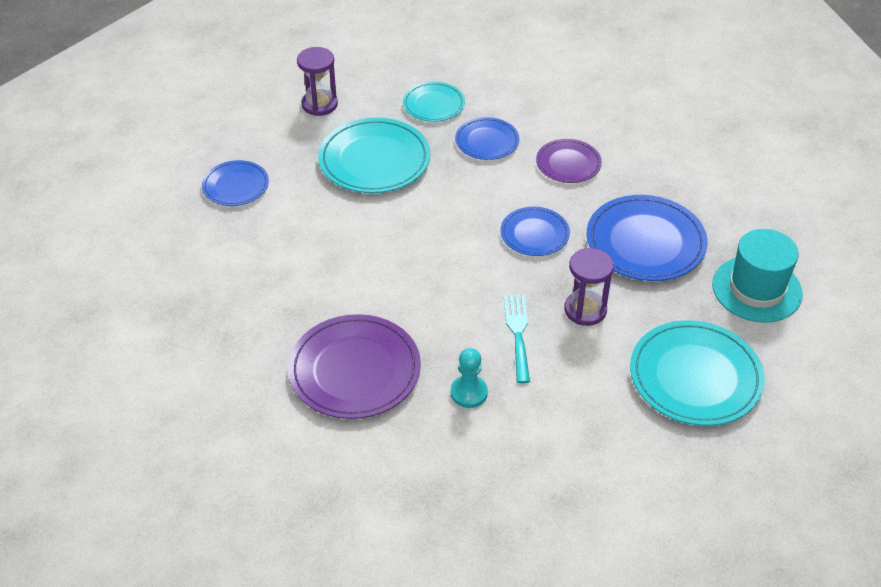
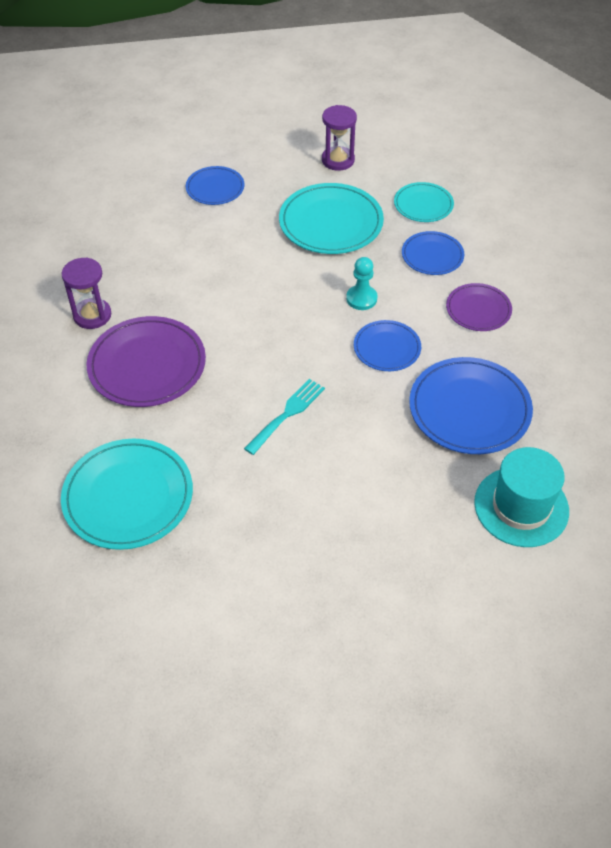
camera: 40 degrees right, 5 degrees up
(469, 393) = (203, 433): turquoise pawn -> turquoise pawn (361, 299)
(585, 310) = (358, 430): purple hourglass -> purple hourglass (92, 315)
(695, 376) = (384, 539): turquoise plate -> turquoise plate (128, 496)

